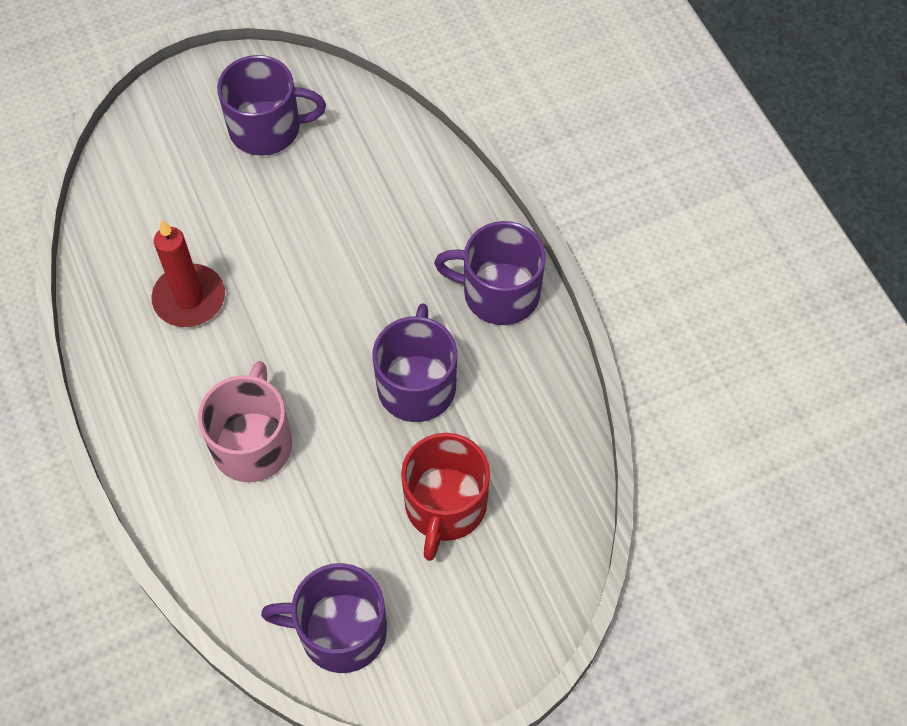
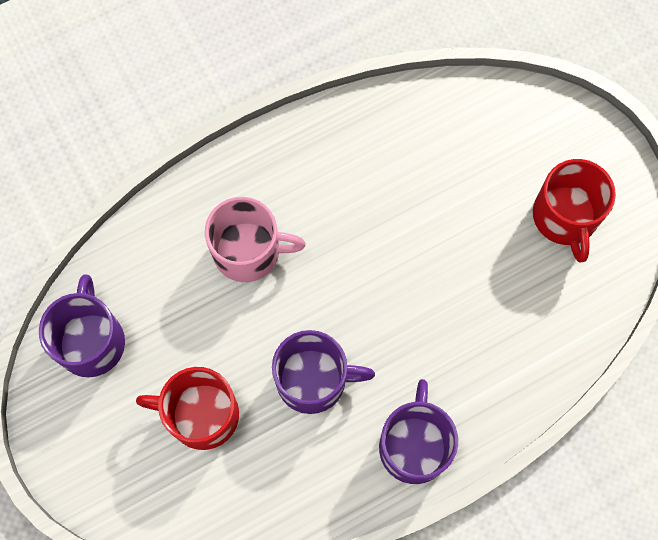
camera: 85 degrees right, 10 degrees up
(189, 298) = (379, 180): red candle -> none
(267, 128) = (565, 217): purple mug -> red mug

